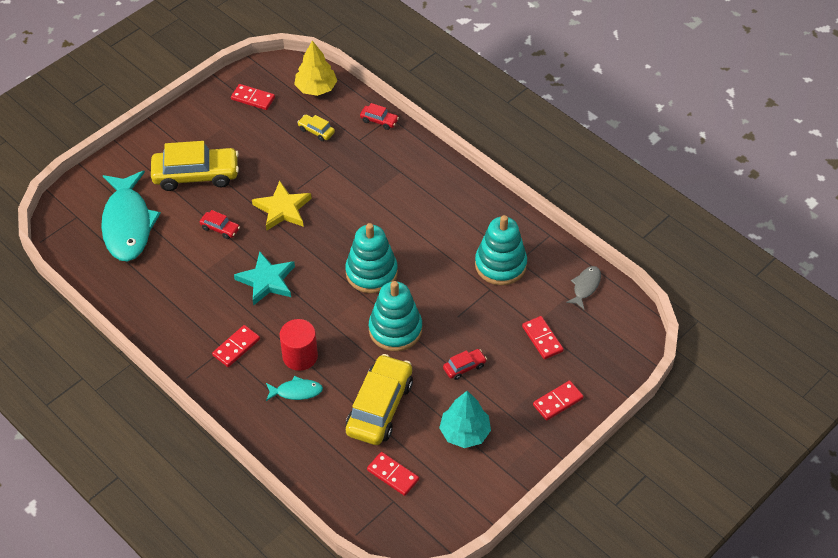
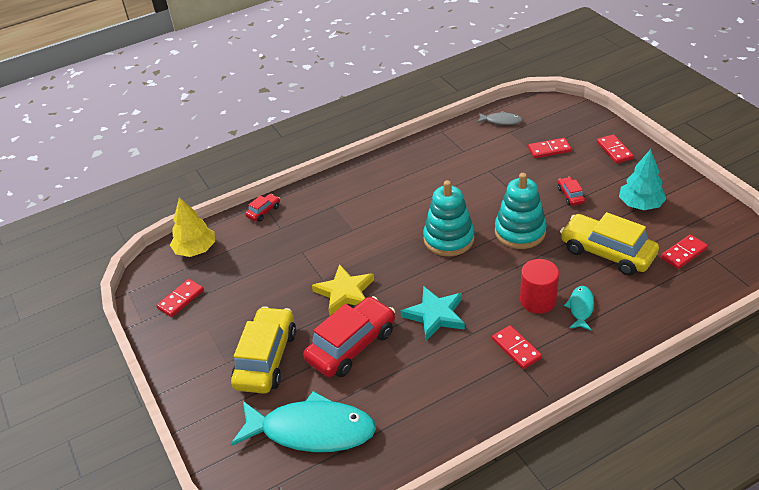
camera: 70 degrees left, 10 degrees down
(220, 228) = (351, 345): red car -> red car, size x2.22
(316, 131) = (253, 256): yellow car -> none
(500, 265) = (465, 161): turquoise stacking toy -> none
(585, 286) = (501, 121): grey fish -> grey fish turned 150 degrees clockwise

